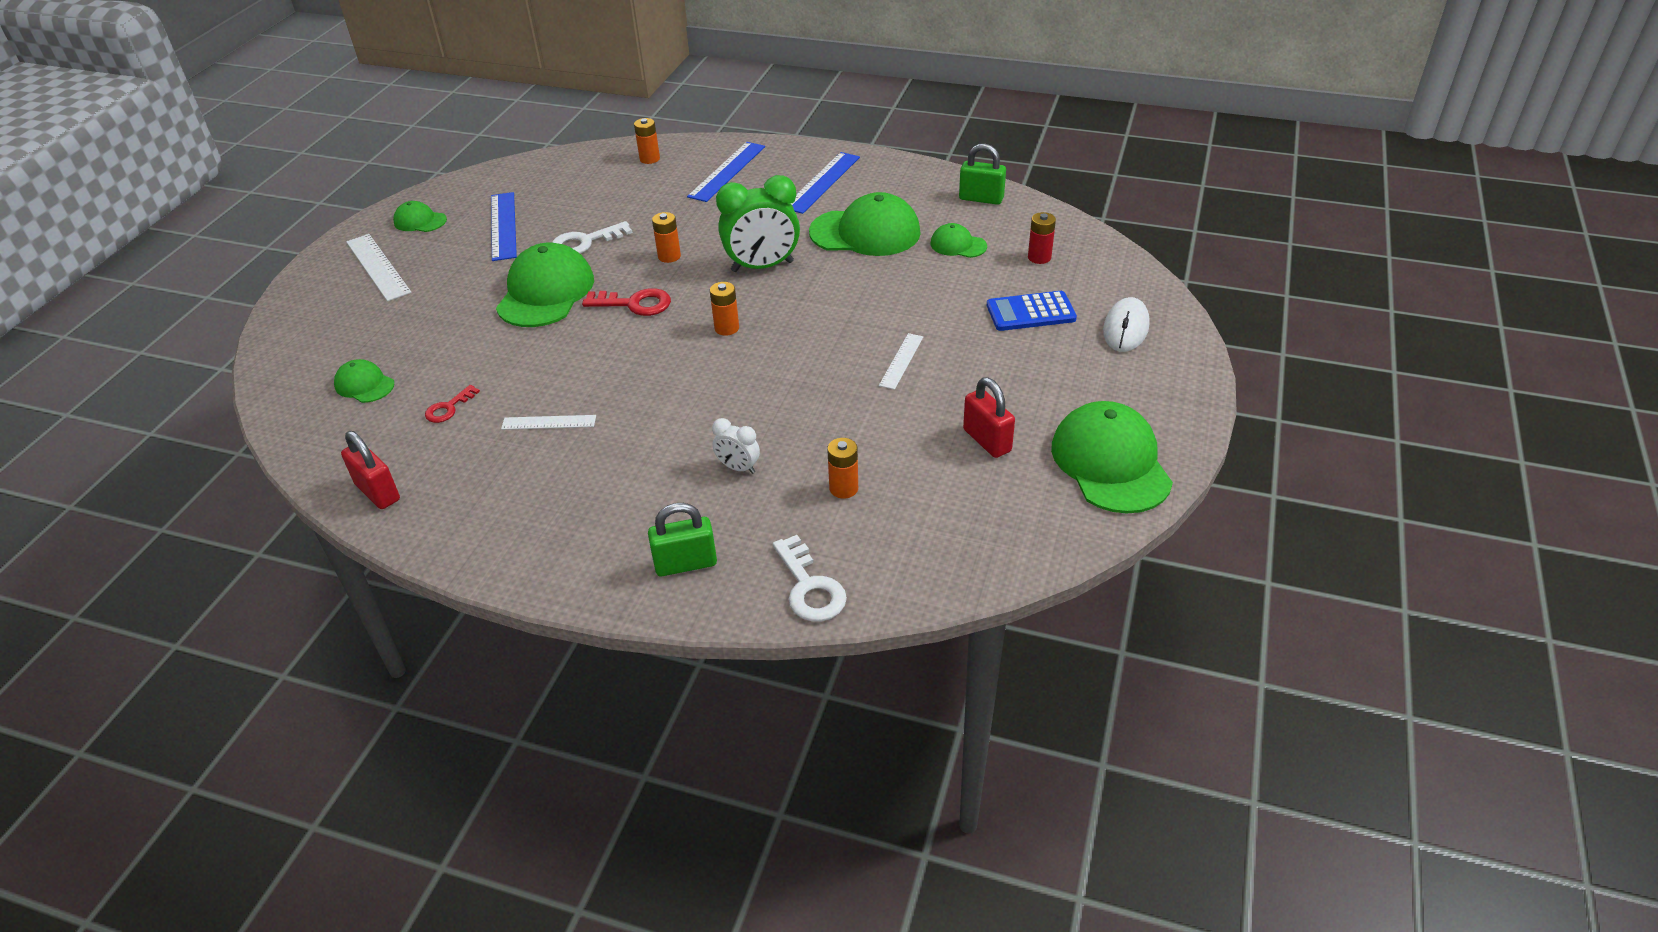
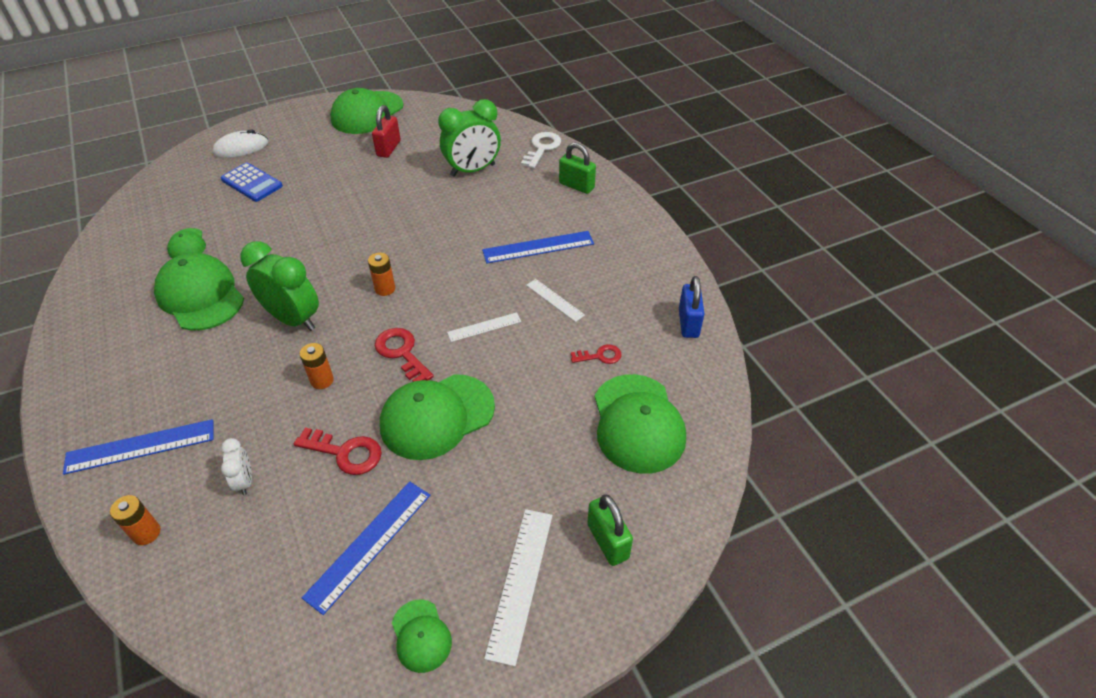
camera: 135 degrees left, 5 degrees up
(364, 385) = (637, 423): green cap -> green cap, size x1.98
(378, 492) = (688, 323): red padlock -> blue padlock
(585, 242) = (345, 452): white key -> red key
(738, 468) = (499, 208): white clock -> white clock (245, 481)
(822, 182) = (125, 367): blue ruler -> blue ruler (538, 247)
(843, 488) = (473, 170): orange battery -> green clock
(901, 361) = (348, 203): white ruler -> white ruler (484, 327)
(981, 198) = (103, 266): green padlock -> green padlock (608, 541)
(1039, 257) = (179, 205): red battery -> none

